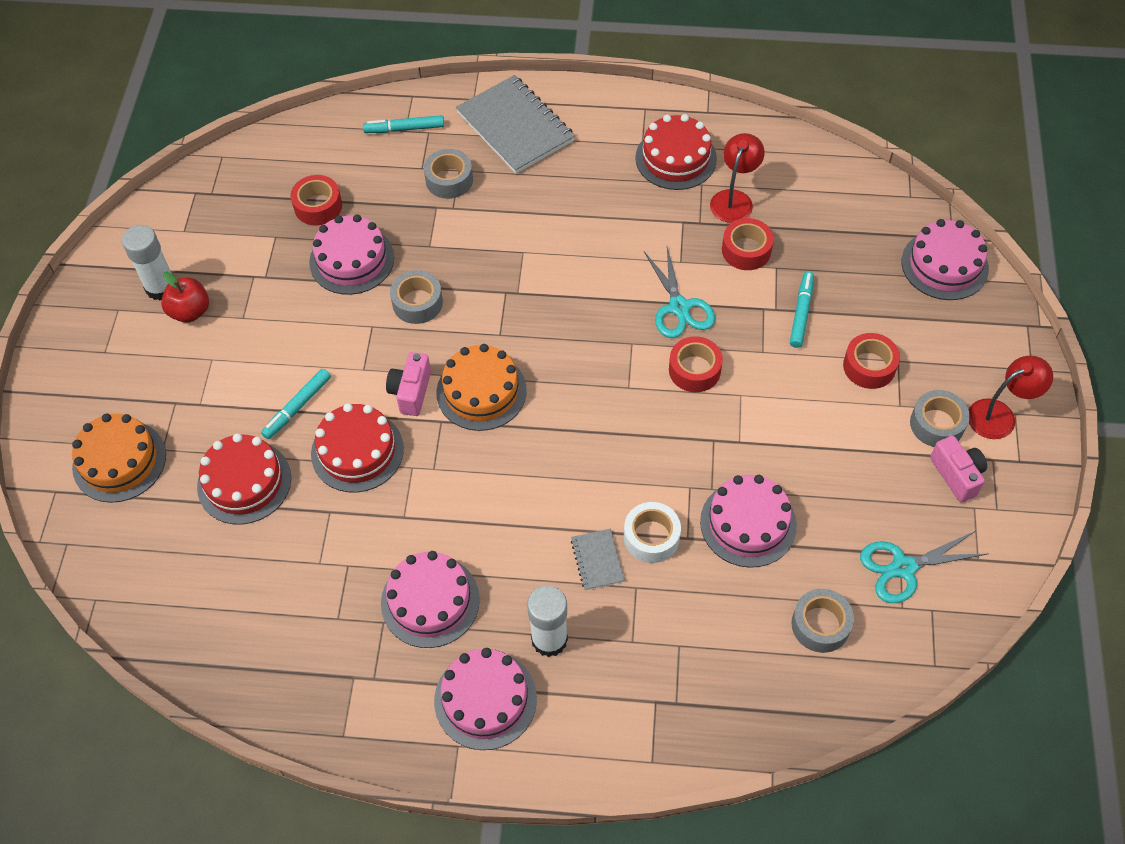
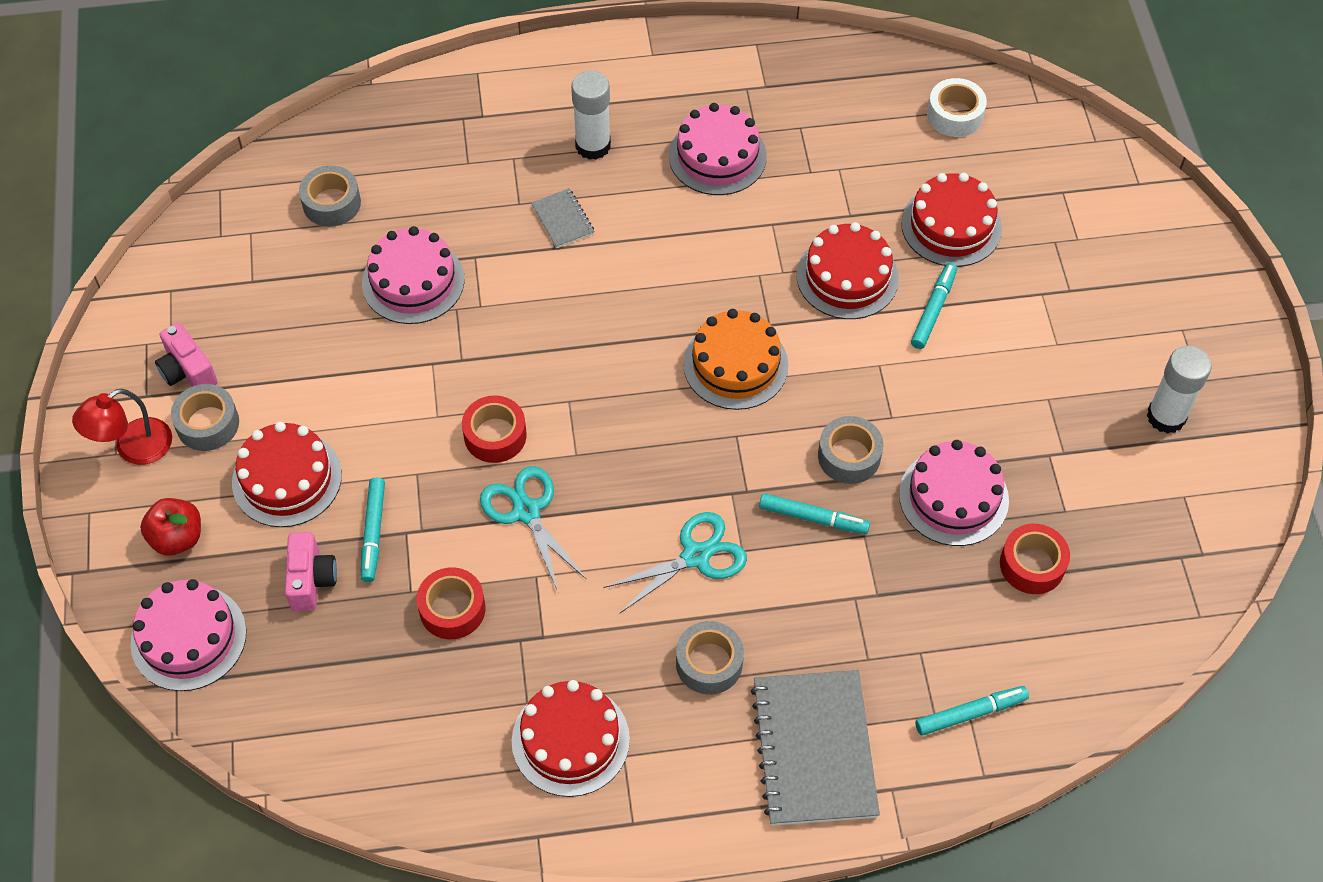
camera: 165 degrees right, 0 degrees up
(119, 461) = (1092, 222): orange cake -> none
(190, 311) = (1114, 394): red apple -> red apple (177, 538)
(411, 392) = (814, 349): pink camera -> pink camera (311, 580)
(449, 180) = (875, 640): grey tape -> grey tape (709, 663)
(462, 264) = (813, 518): none -> turquoise marker
(485, 699) = (638, 90): pink cake -> none
(515, 127) = (814, 749): grey notebook -> grey notebook turned 45 degrees clockwise
(651, 537) = (512, 250): white tape -> white tape (955, 115)
(734, 199) = (478, 686): red lamp -> none
(869, 366) = (287, 479): red tape -> red cake
(903, 568) = (248, 268): turquoise scissors -> turquoise scissors (695, 556)

